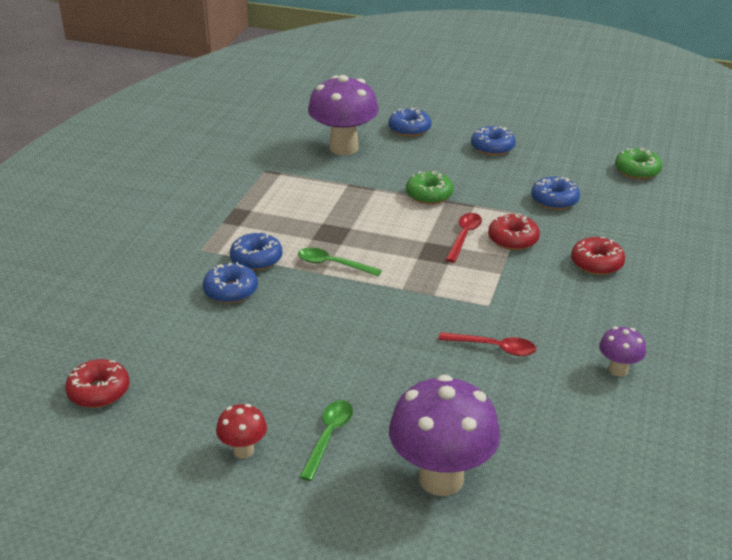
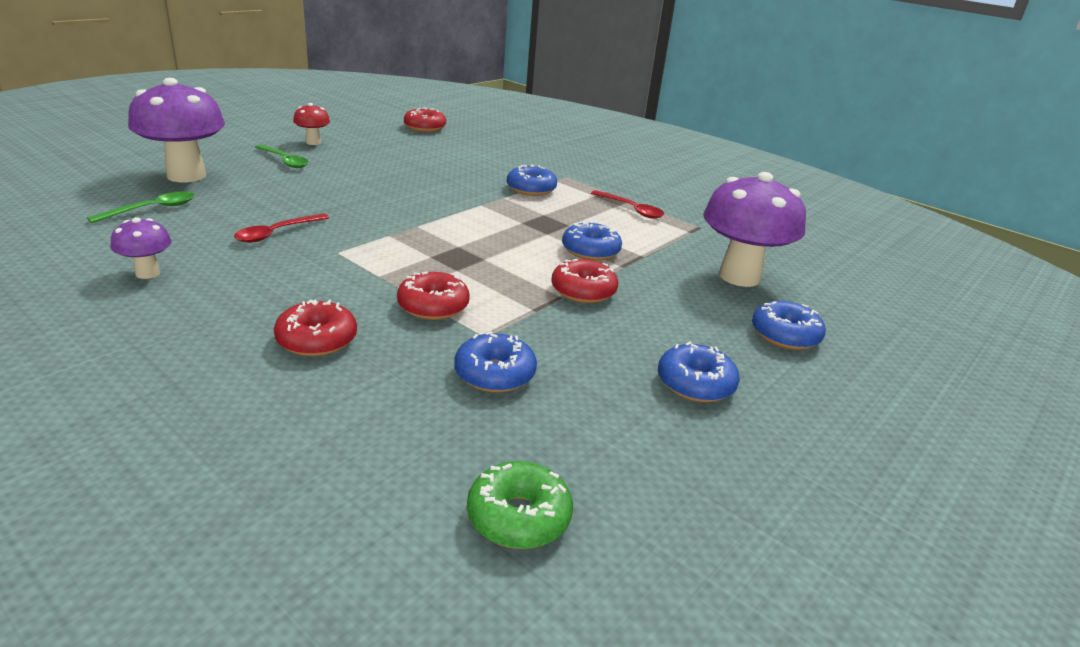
camera: 110 degrees right, 5 degrees down
(231, 291) = (493, 173): blue donut -> blue donut (590, 251)
(332, 264) = (490, 211): green spoon -> green spoon (152, 209)
(429, 195) = (583, 291): green donut -> red donut
(464, 236) = (471, 281): red spoon -> red spoon (631, 210)

